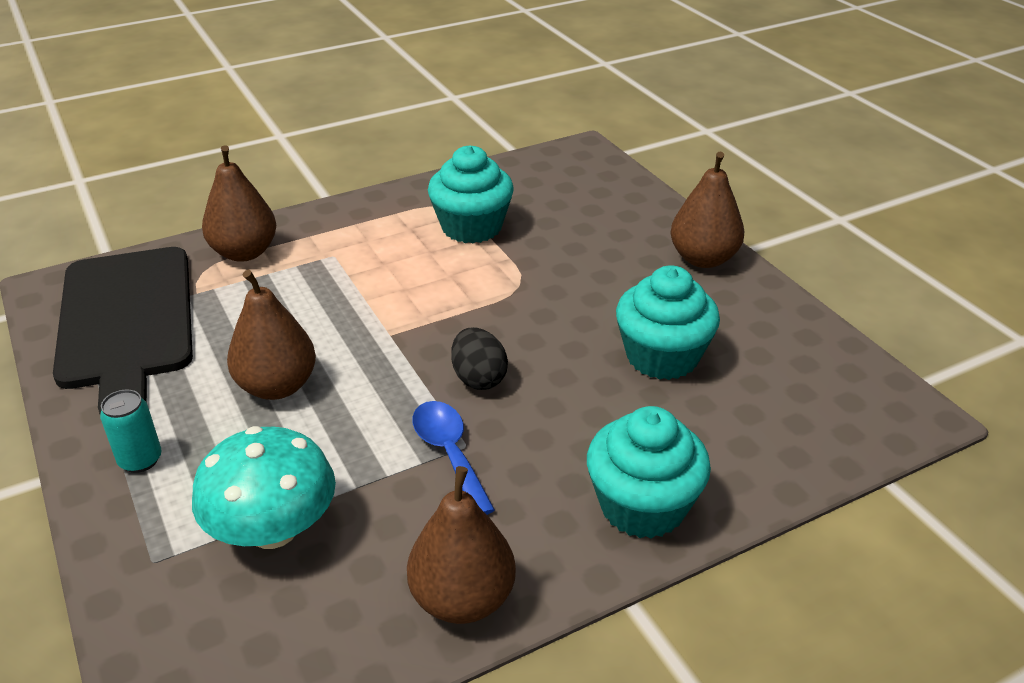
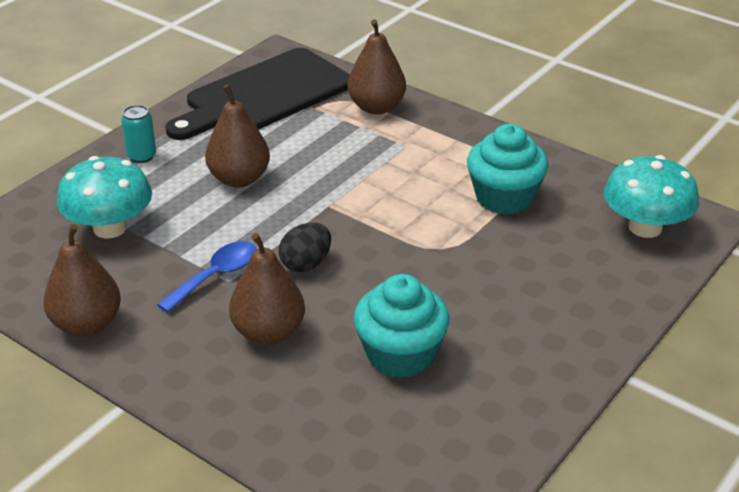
camera: 65 degrees right, 0 degrees up
(571, 176) = (645, 227): none -> turquoise mushroom
(642, 506) = (212, 386): turquoise cupcake -> none
(703, 259) = (574, 346): brown pear -> brown pear (268, 332)

